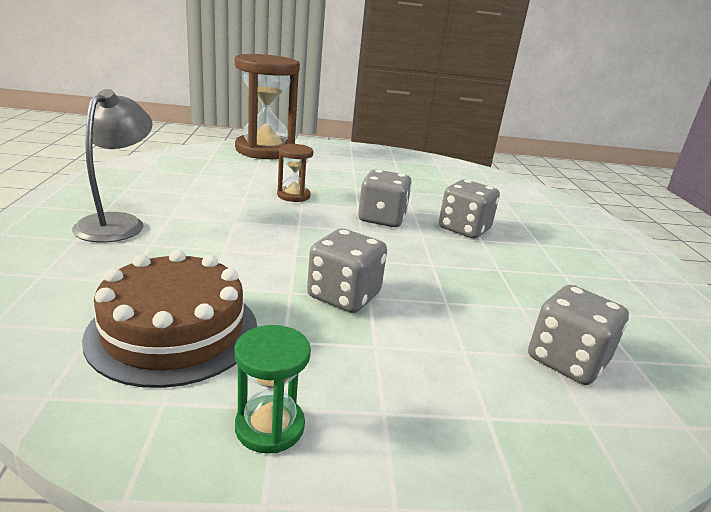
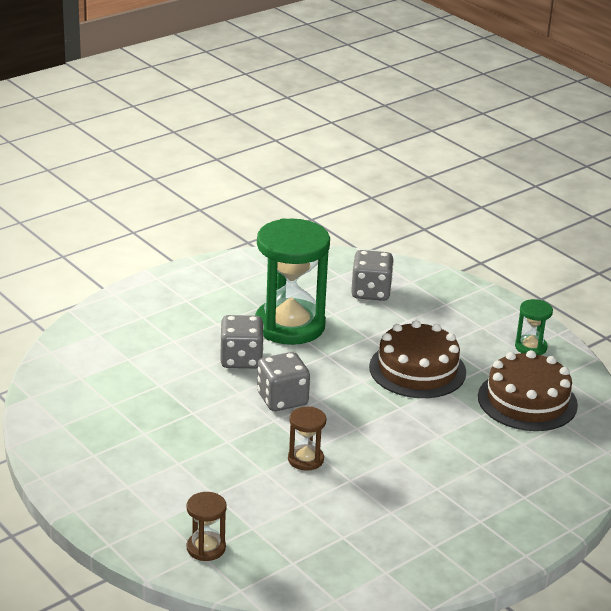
camera: 125 degrees left, 5 degrees up
(118, 223) = (483, 499): grey lamp -> none
(265, 150) = (206, 548): brown hourglass -> brown hourglass, size x0.45
(344, 296) = (417, 369): grey dice -> brown cake
(510, 271) = (289, 325): none -> green hourglass

